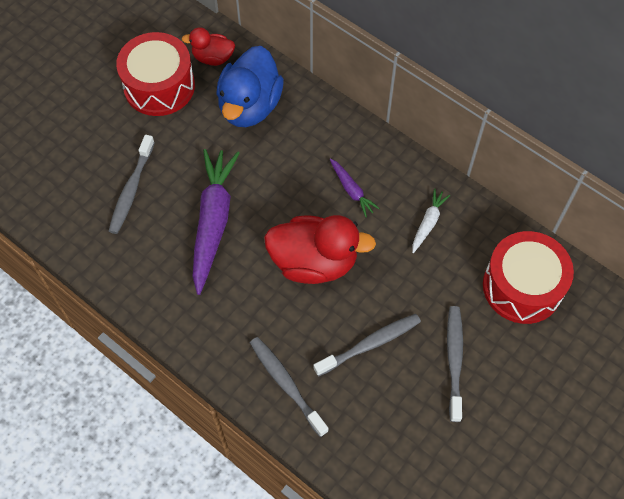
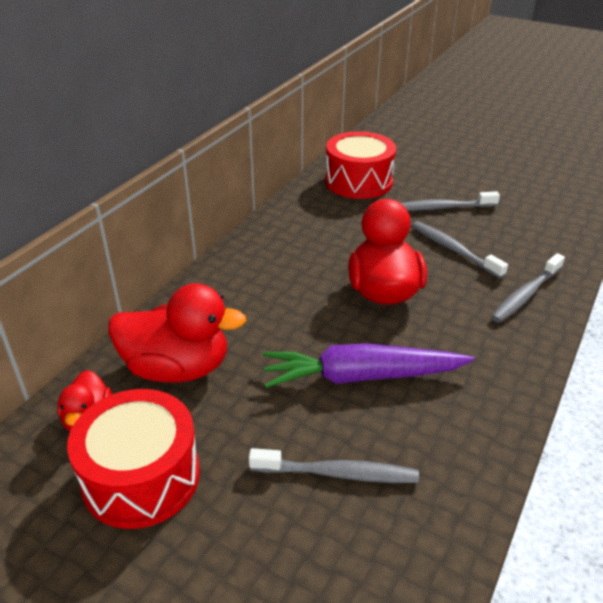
camera: 100 degrees left, 25 degrees down
(250, 106) = (177, 368): blue duck -> red duck
(351, 190) = (287, 275): purple carrot -> none
(428, 223) = (312, 228): white carrot -> none

